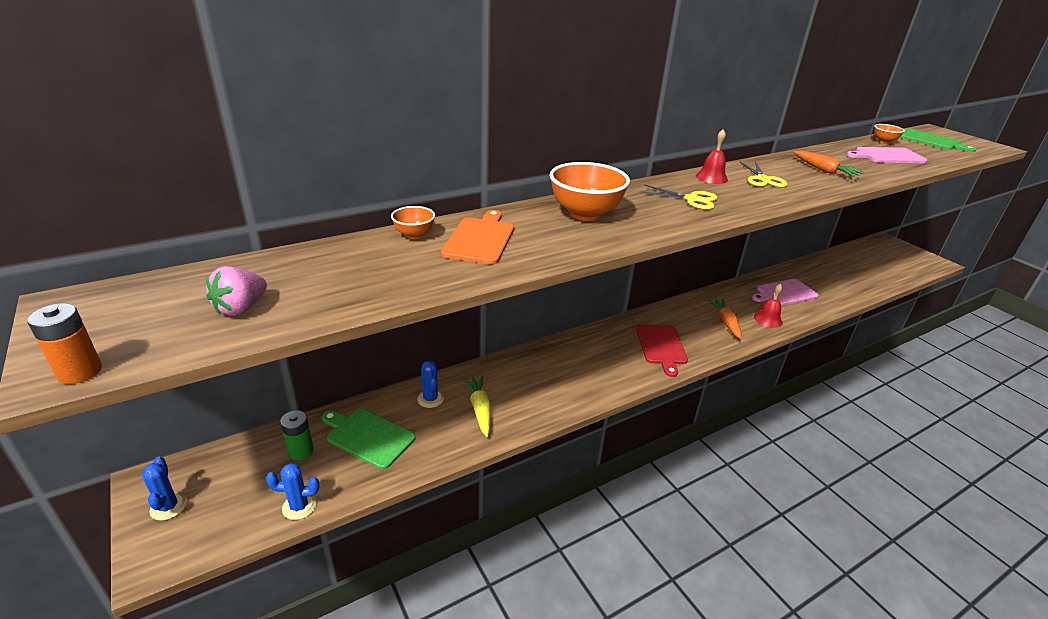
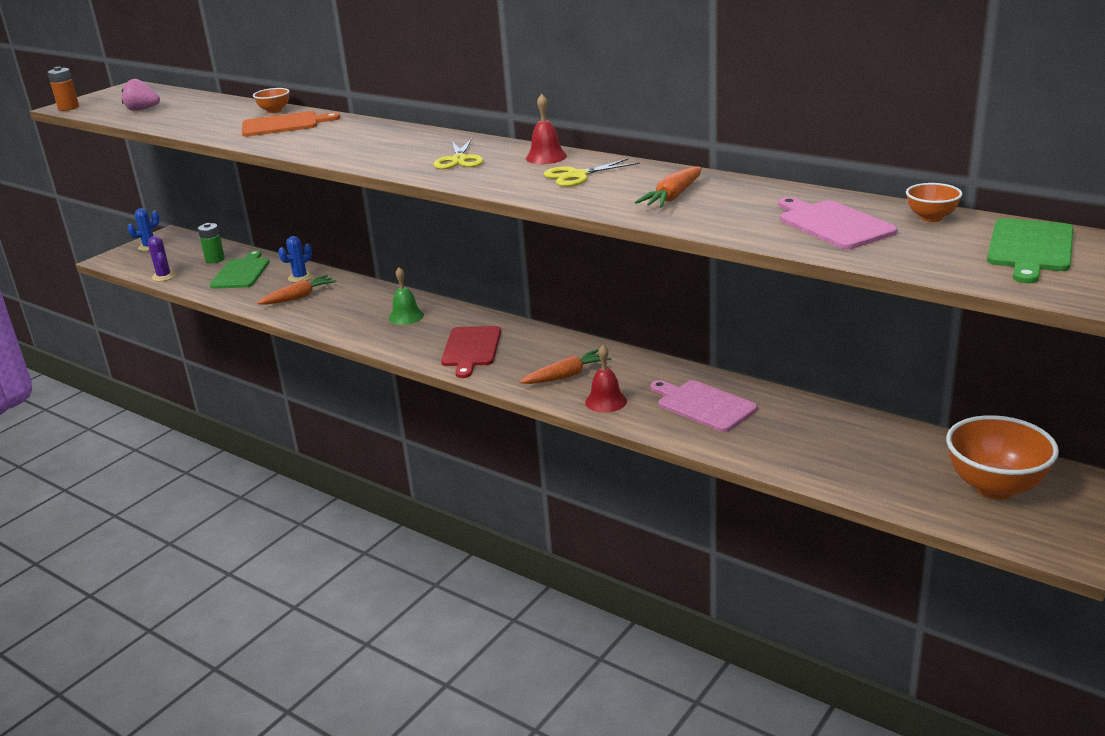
camera: 70 degrees right, 5 degrees down
(299, 506) = (164, 276): blue cactus -> purple cactus
(480, 409) = (299, 297): yellow carrot -> orange carrot
(579, 360) = (406, 316): none -> green bell
(585, 214) = (370, 137): orange bowl -> orange bowl (995, 487)
(661, 346) = (471, 349): red cutting board -> red cutting board turned 60 degrees counterclockwise

